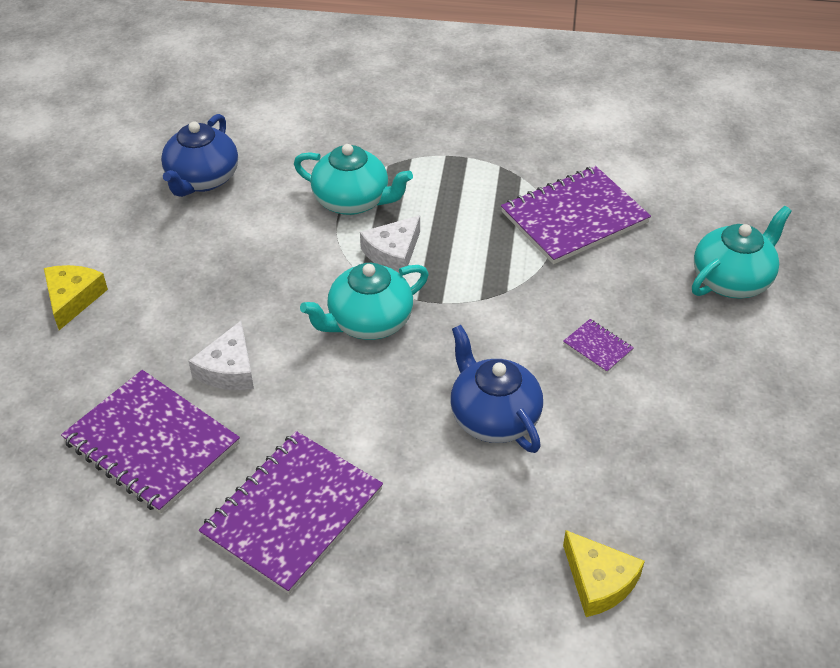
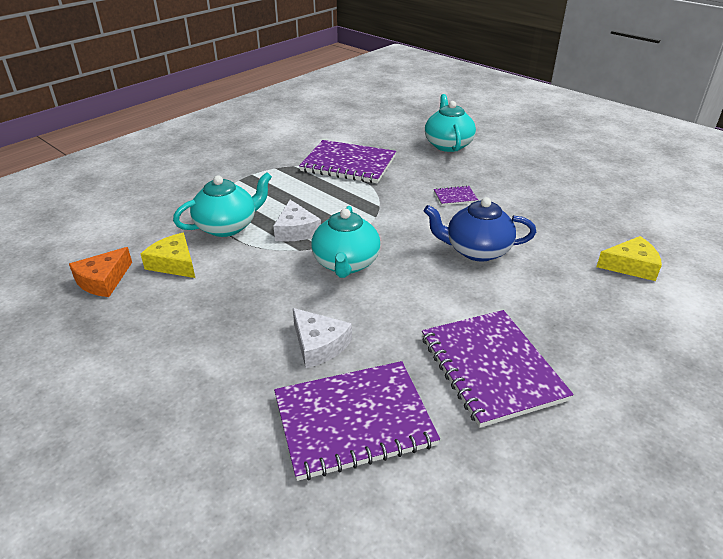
camera: 55 degrees left, 10 degrees down
(73, 299) = (129, 408): yellow cheese -> yellow cheese (174, 263)
(202, 179) = (103, 280): blue teapot -> orange cheese
(574, 217) = (348, 164): purple notebook -> purple notebook turned 75 degrees counterclockwise

